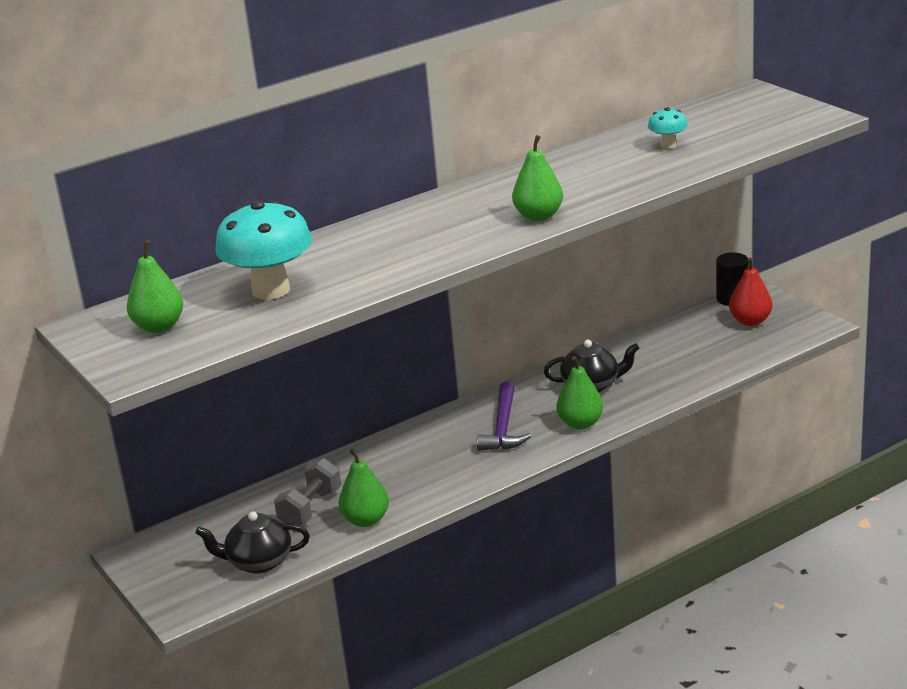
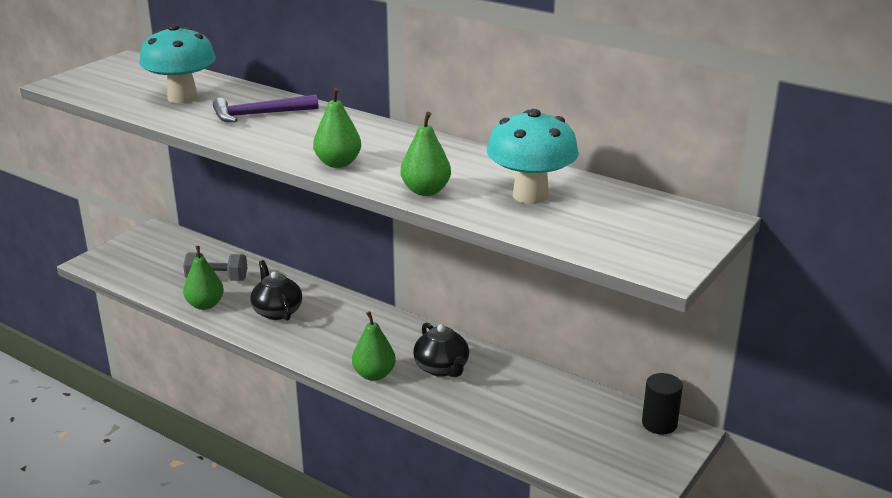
camera: 65 degrees right, 0 degrees up
(159, 327) = (125, 78): green pear -> green pear (425, 191)
(258, 562) = (147, 276): black teapot -> black teapot (277, 311)
(503, 427) = (354, 337): purple hammer -> purple hammer (259, 114)
(668, 145) = (530, 195): turquoise mushroom -> turquoise mushroom, size x2.11
(750, 321) = (618, 444): red pear -> none

